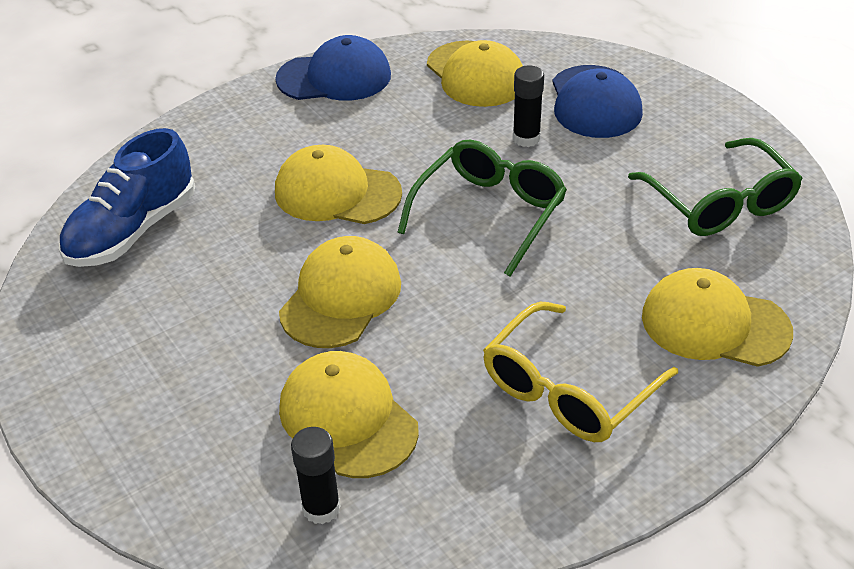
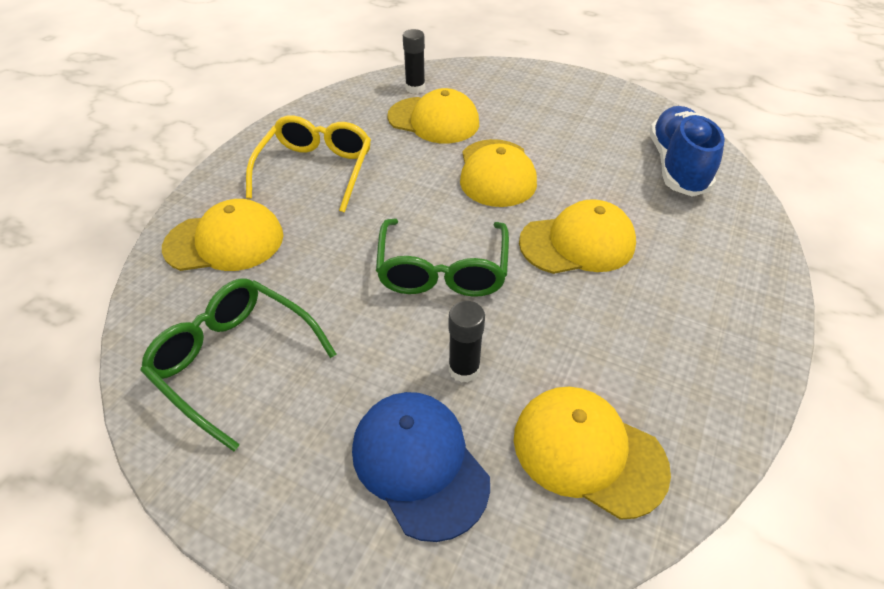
camera: 150 degrees right, 5 degrees up
(334, 77) = (726, 374): blue cap -> none

